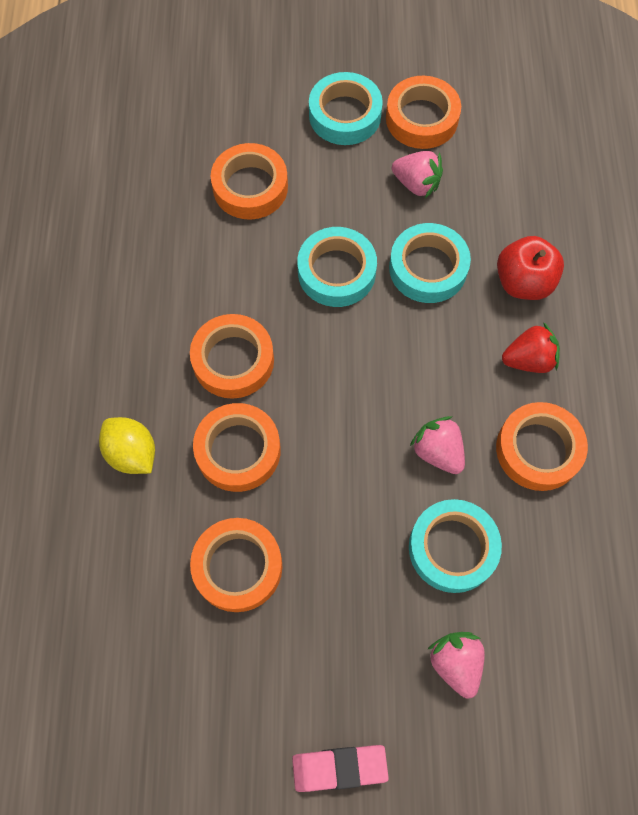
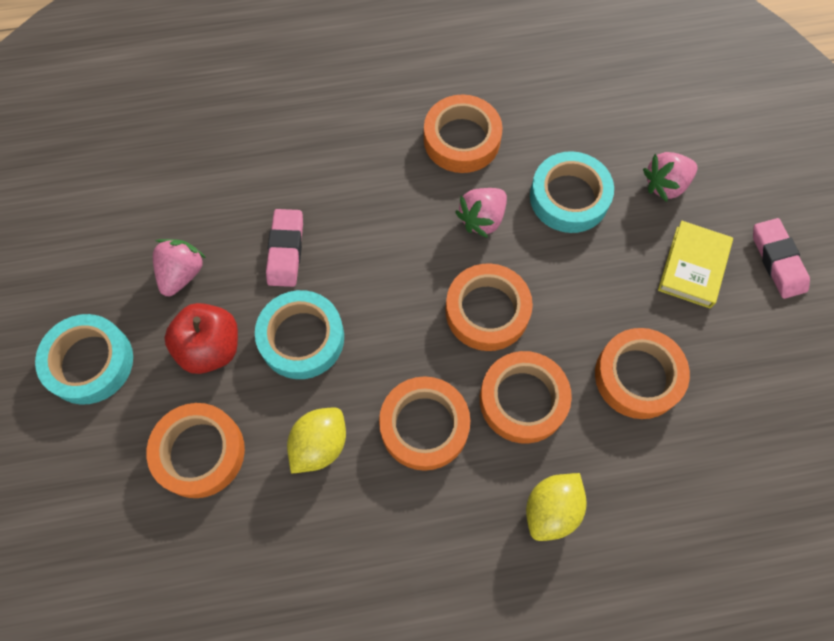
camera: 100 degrees left, 0 degrees up
(235, 275) = (319, 445): none -> yellow lemon
(348, 663) = (693, 267): none -> yellow book
(421, 118) = (92, 279): orange tape -> orange tape (487, 311)
(428, 268) = (285, 250): turquoise tape -> pink eraser
(523, 282) = (291, 164): red apple -> red apple (210, 348)
(528, 360) = (374, 153): red strawberry -> none

